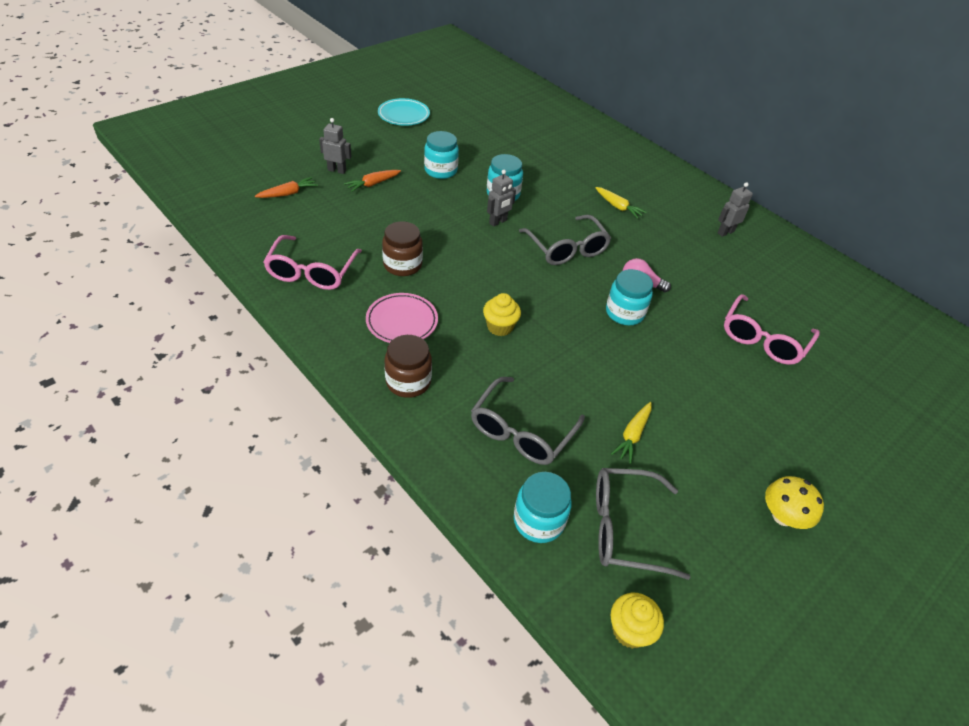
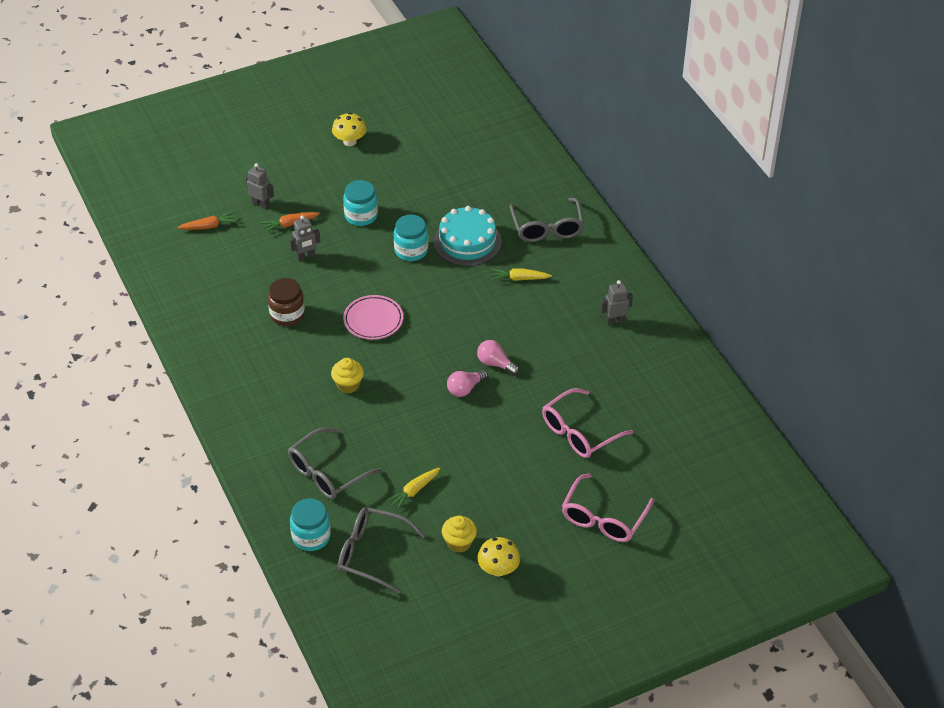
camera: 20 degrees right, 0 degrees up
(312, 271) = (208, 310): pink glasses -> pink glasses (604, 517)
(402, 321) = (267, 368): pink plate -> pink plate (373, 320)
(403, 115) = (350, 141): turquoise plate -> yellow mushroom
(408, 382) = (254, 419): brown jar -> none
(498, 222) = (392, 281): grey robot -> grey robot (306, 257)
(552, 182) = (467, 241): none -> turquoise cake
(566, 248) = (444, 318): grey glasses -> grey glasses (547, 227)
(617, 206) = (520, 278): yellow carrot -> yellow carrot turned 120 degrees clockwise
(624, 313) = (465, 389): turquoise jar -> pink light bulb
(629, 630) = (341, 614): yellow cupcake -> yellow cupcake (459, 543)

